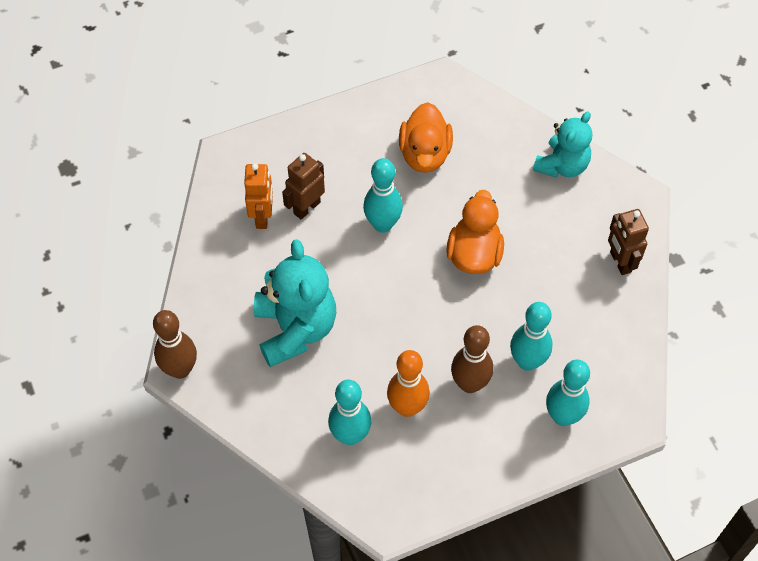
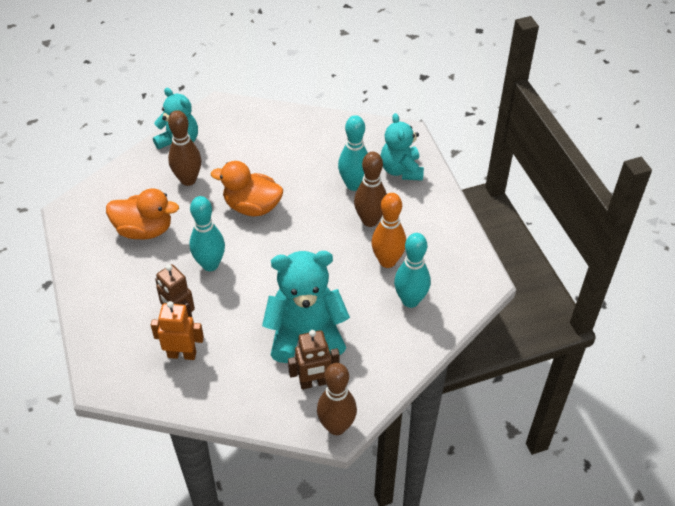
camera: 85 degrees left, 10 degrees down
(507, 183) = (188, 180): none -> brown bowling pin
(562, 416) = (401, 170): turquoise bowling pin -> turquoise teddy bear
(620, 262) = (275, 124): brown robot -> brown robot (314, 383)

